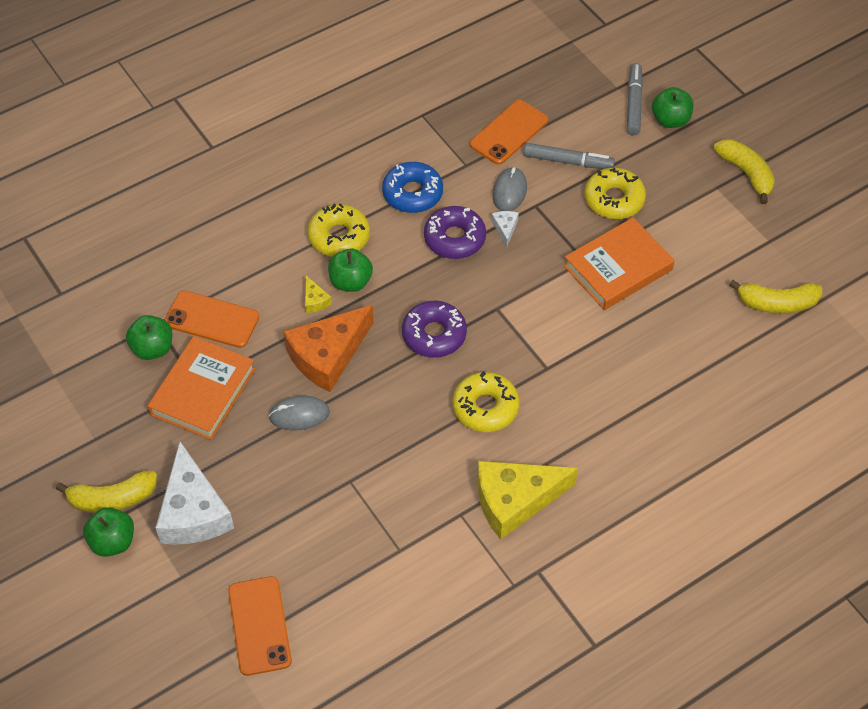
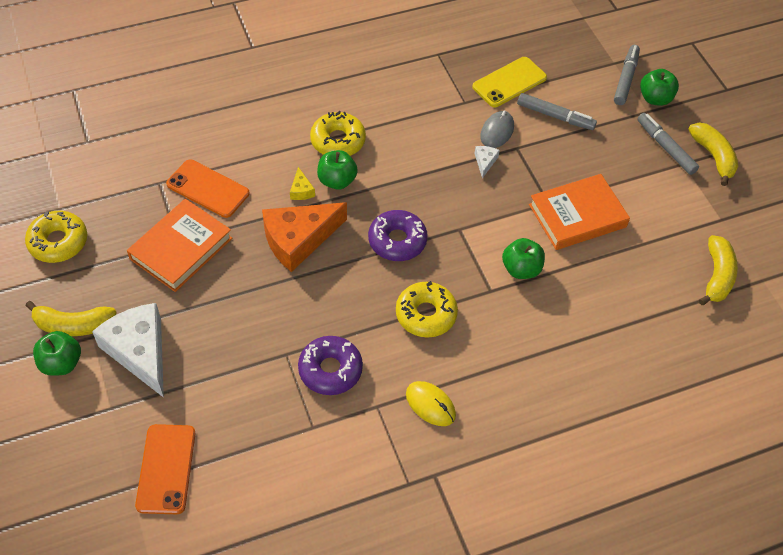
camera: 10 degrees right, 0 degrees up
(152, 348) = (150, 203): green apple -> green apple (521, 269)
(193, 511) = (140, 351): white cheese -> white cheese turned 150 degrees clockwise
(299, 415) = (258, 286): grey mouse -> none
(412, 193) = (412, 117): blue donut -> none
(454, 238) = (438, 162): purple donut -> purple donut (330, 370)
(509, 132) = (509, 82): orange phone -> yellow phone
(515, 500) = (430, 405): yellow cheese -> yellow mouse
(614, 199) = (588, 156): yellow donut -> yellow donut (58, 242)
(694, 174) = (666, 148): none -> grey marker
(777, 303) = (716, 276): yellow banana -> yellow banana turned 90 degrees counterclockwise

